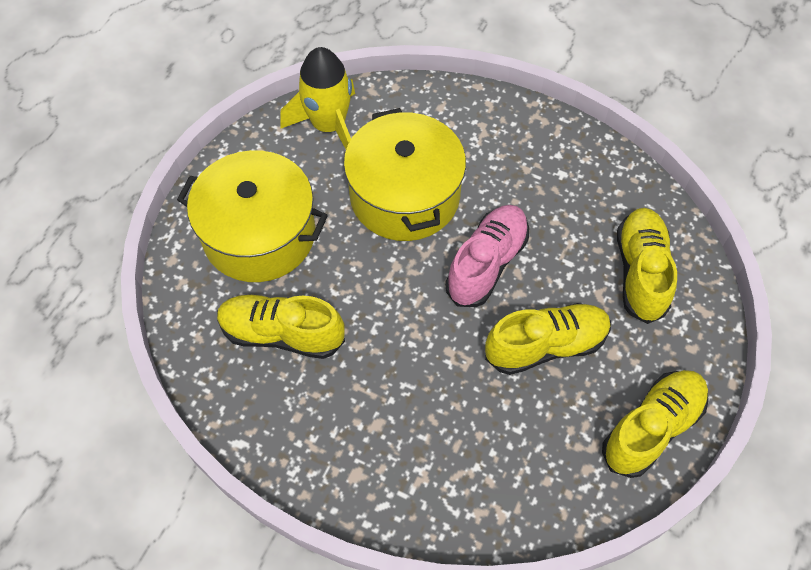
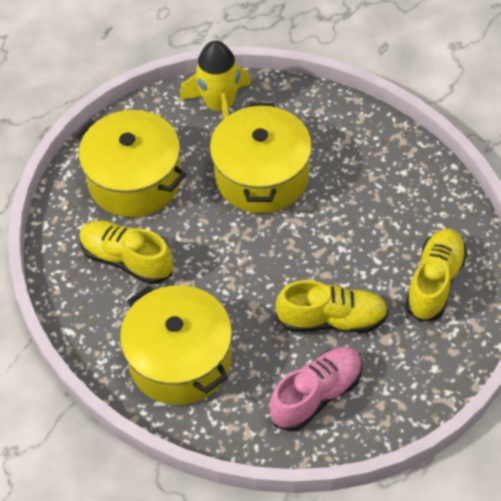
camera: 20 degrees right, 5 degrees down
(388, 443) = (180, 360): none -> yellow pot
(487, 263) = (309, 245): pink shoe -> pink shoe (316, 395)
(652, 428) = (393, 402): yellow shoe -> none

